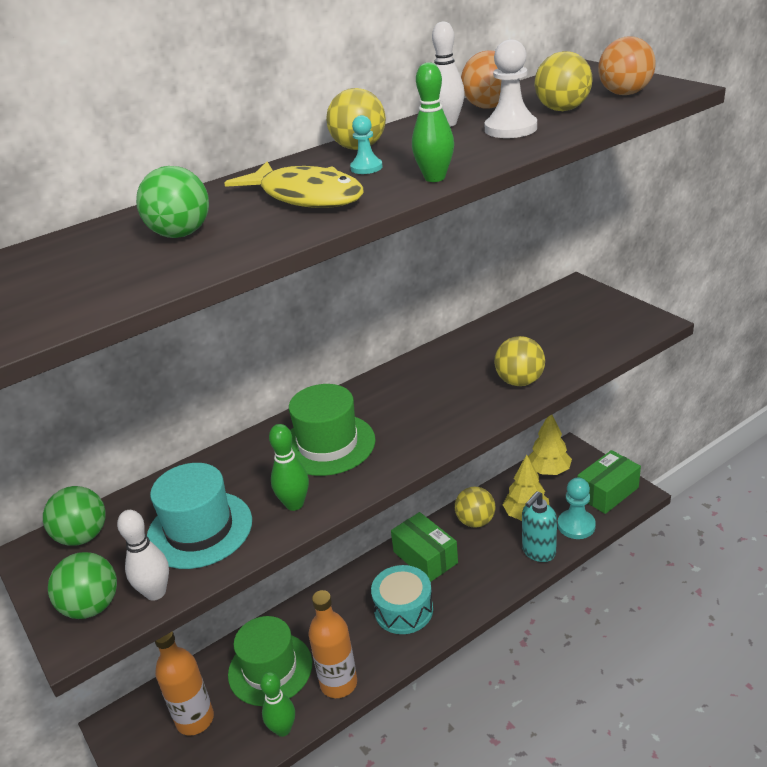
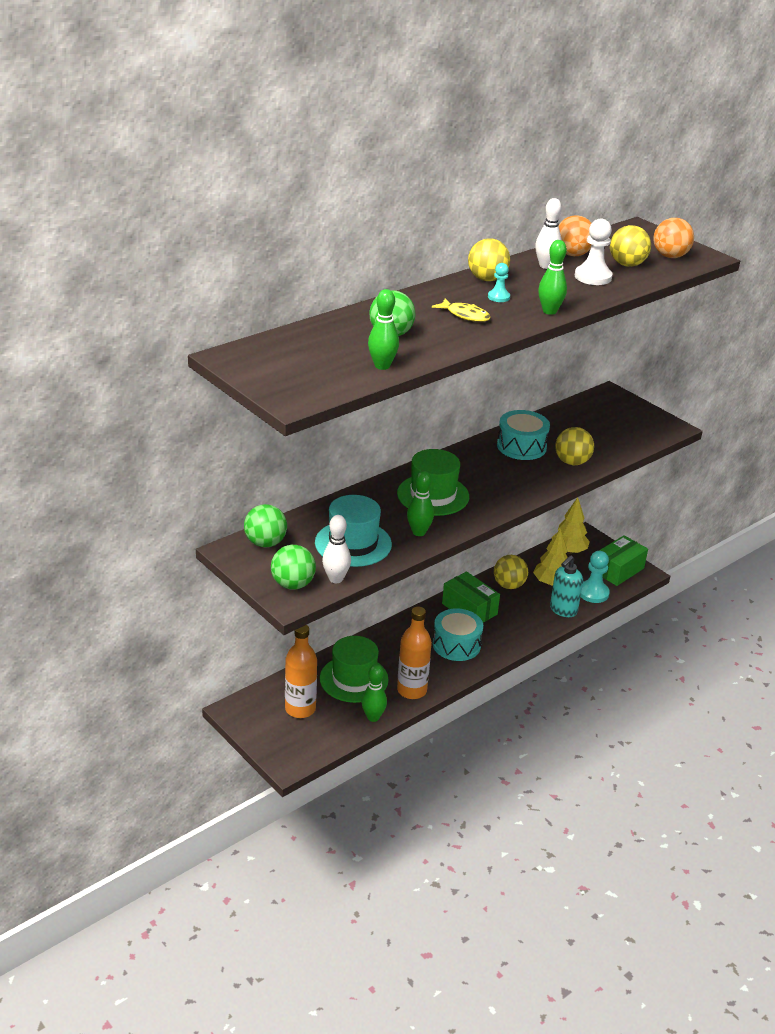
camera: 10 degrees left, 0 degrees up
(137, 284) = (382, 366): none -> green bowling pin
(306, 196) = (465, 315): yellow fish -> yellow fish, size x0.57
(457, 365) = (521, 446): none -> turquoise drum

